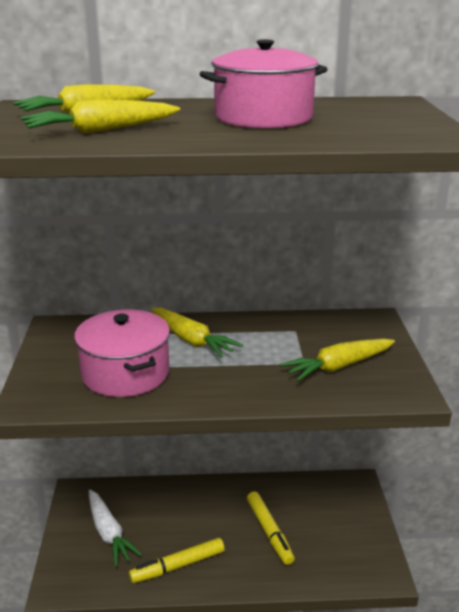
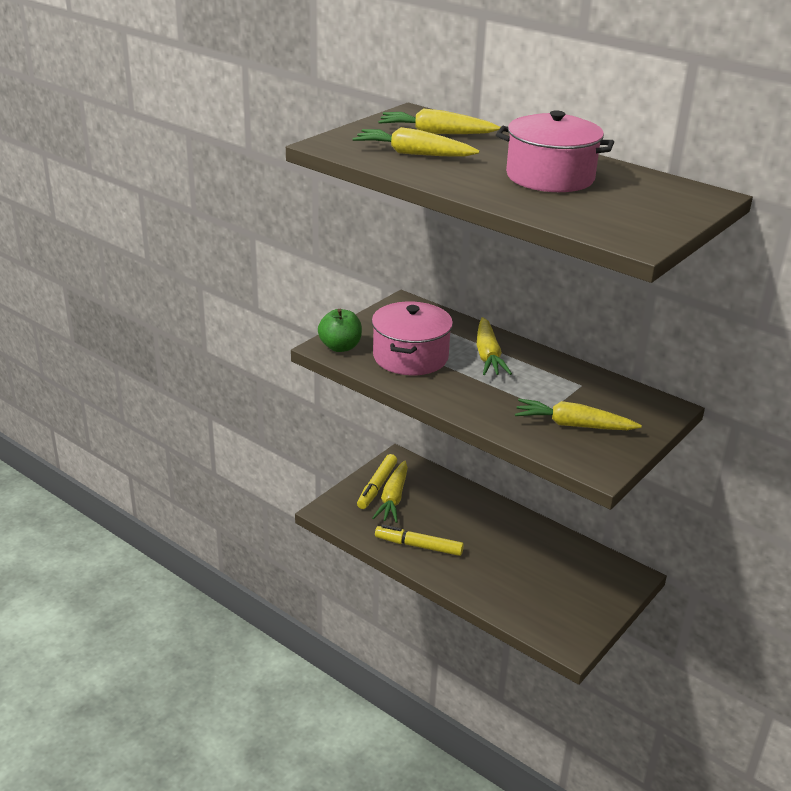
camera: 40 degrees right, 5 degrees up
(42, 396) = (340, 347): none -> green apple
(109, 533) = (393, 498): white carrot -> yellow carrot
(269, 532) = (512, 565): yellow marker -> yellow marker (377, 486)

